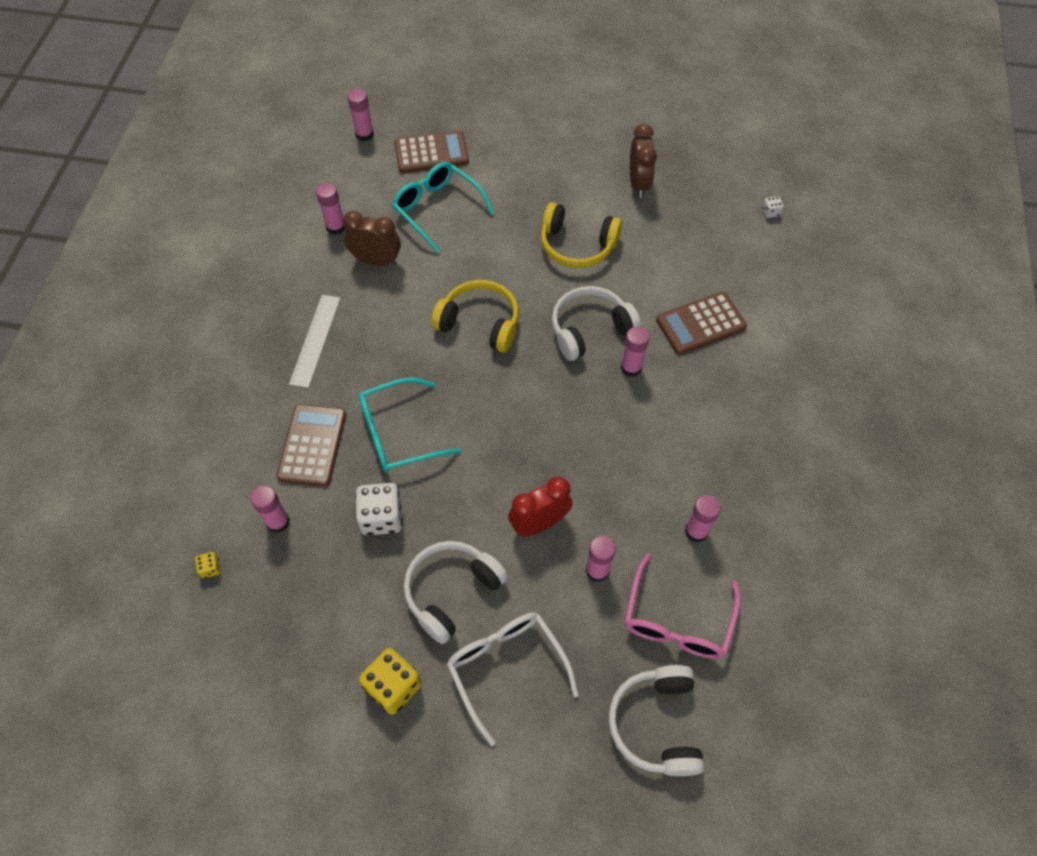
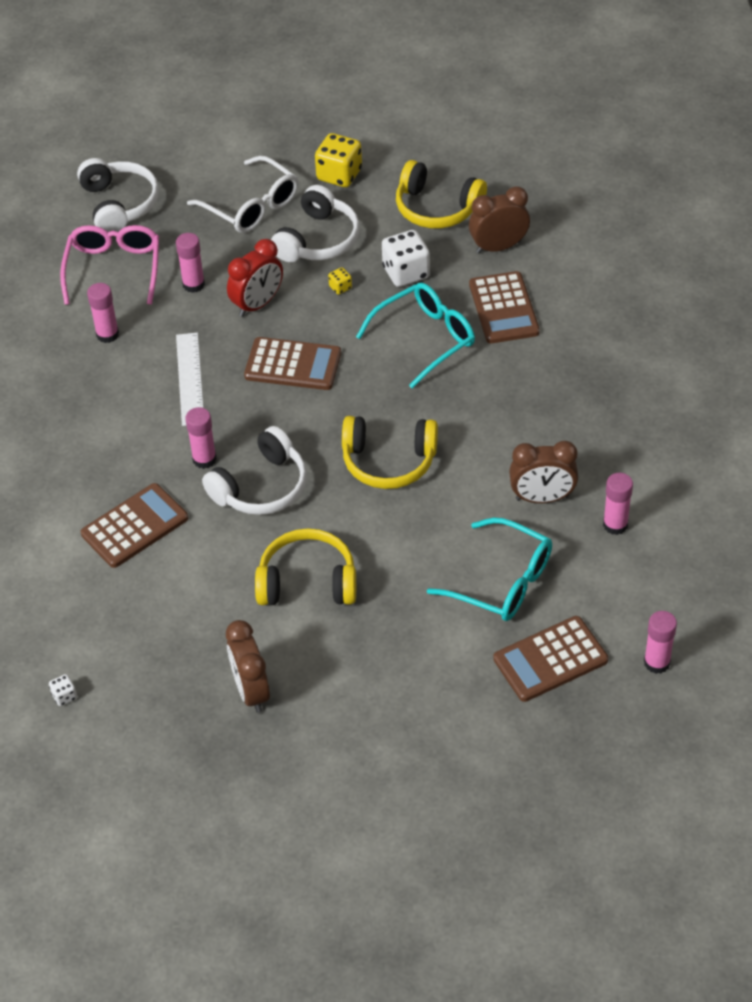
camera: 165 degrees right, 10 degrees down
(211, 568) = (535, 204): yellow dice -> yellow dice (340, 287)
(278, 522) = (498, 247): pink glue stick -> brown clock
(312, 596) = (437, 208): none -> yellow headphones
(315, 340) = (560, 398): white ruler -> white ruler (190, 379)
(527, 441) = (293, 365): none -> brown calculator

